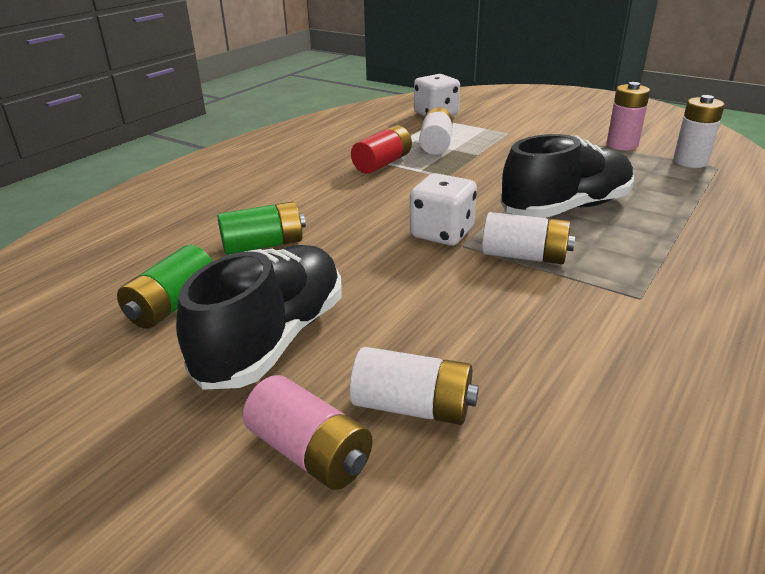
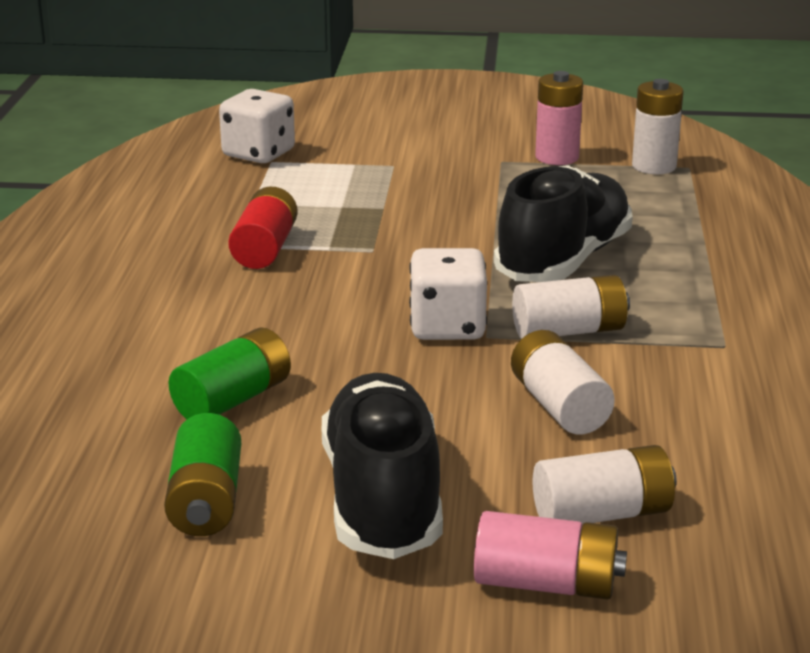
camera: 30 degrees left, 5 degrees down
(436, 144) = (309, 203): white battery -> white battery (559, 406)

